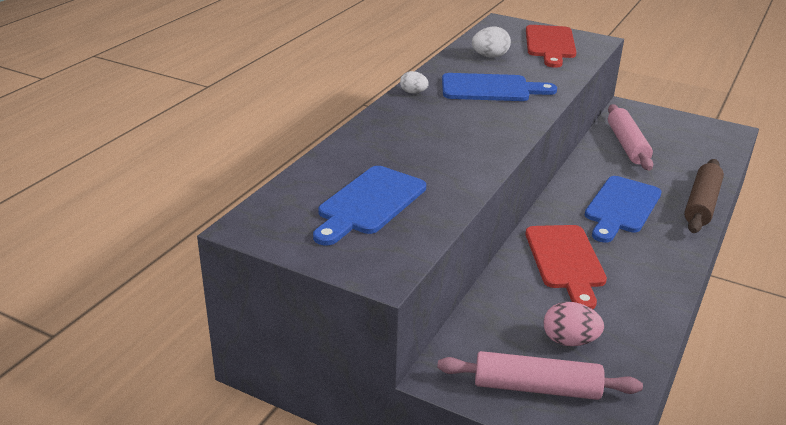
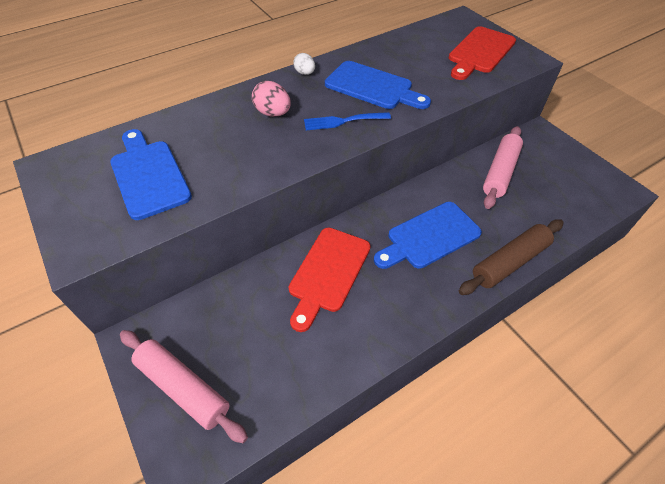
camera: 30 degrees right, 20 degrees up
(369, 203) = (148, 175): blue cutting board -> blue cutting board turned 90 degrees clockwise
(490, 56) = (410, 52): white egg -> none
(497, 119) = (343, 121): none -> blue fork
(569, 341) = (252, 355): pink egg -> pink egg (273, 113)

